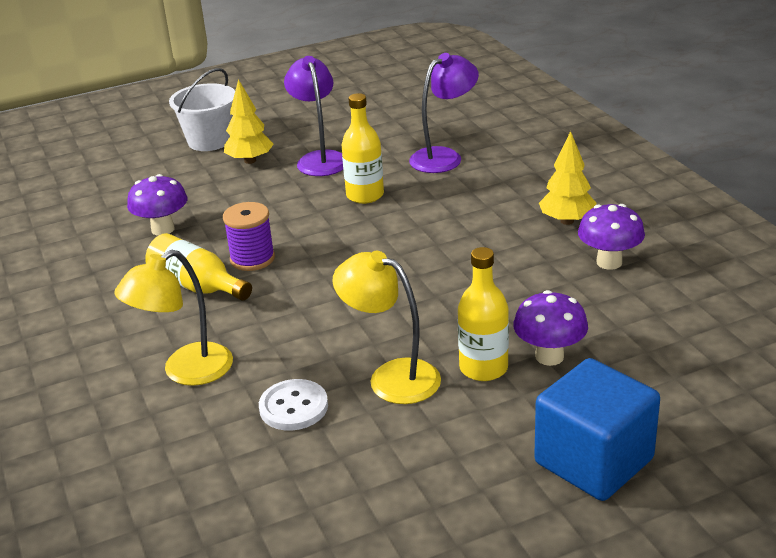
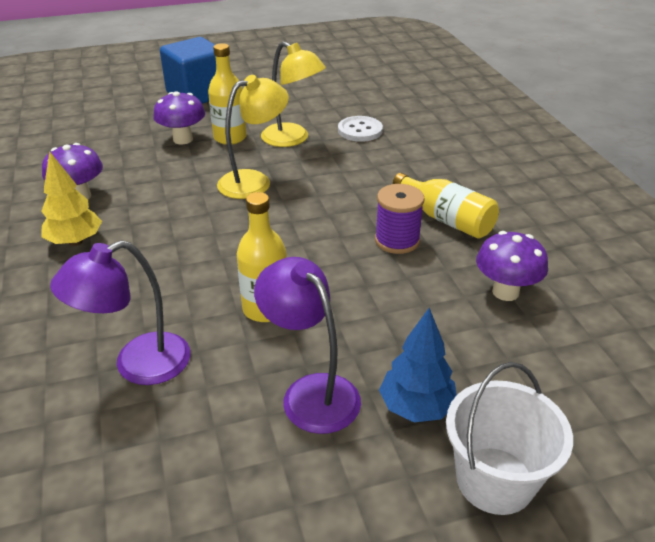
camera: 175 degrees left, 5 degrees up
(186, 371) = (437, 156): yellow lamp -> yellow lamp (254, 181)
(250, 160) = (416, 407): yellow tree -> blue tree
(320, 159) = (311, 392): purple lamp -> purple lamp turned 150 degrees clockwise

